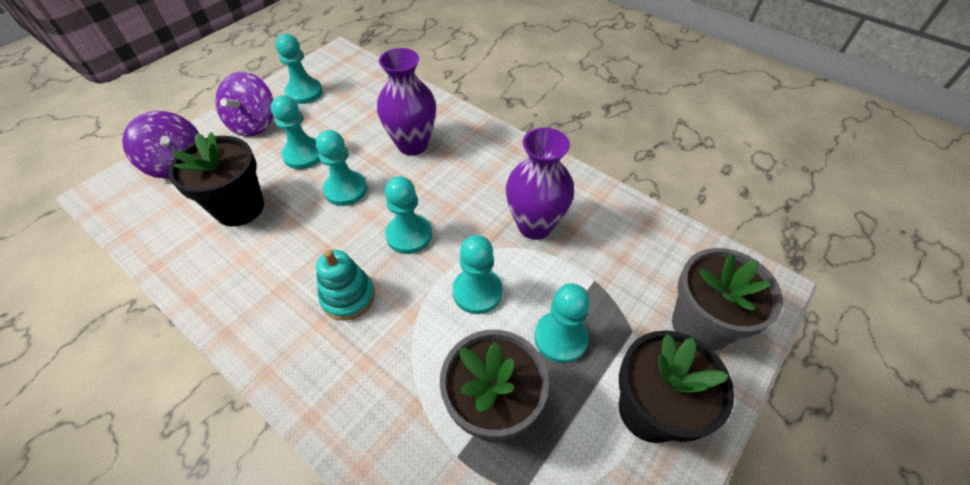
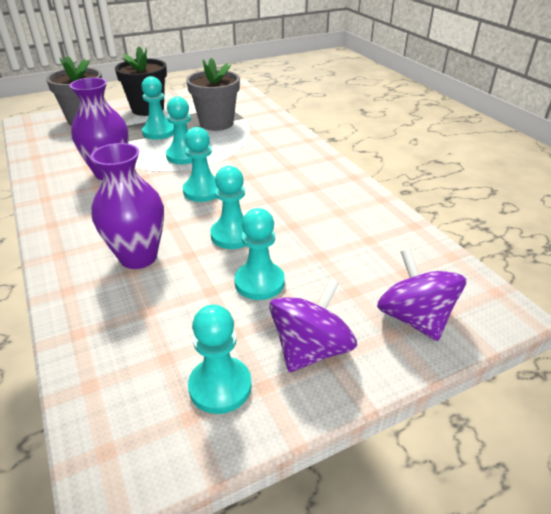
camera: 155 degrees left, 15 degrees down
(239, 208) = (339, 248): black flower pot -> none
(348, 297) = (267, 173): turquoise stacking toy -> none

